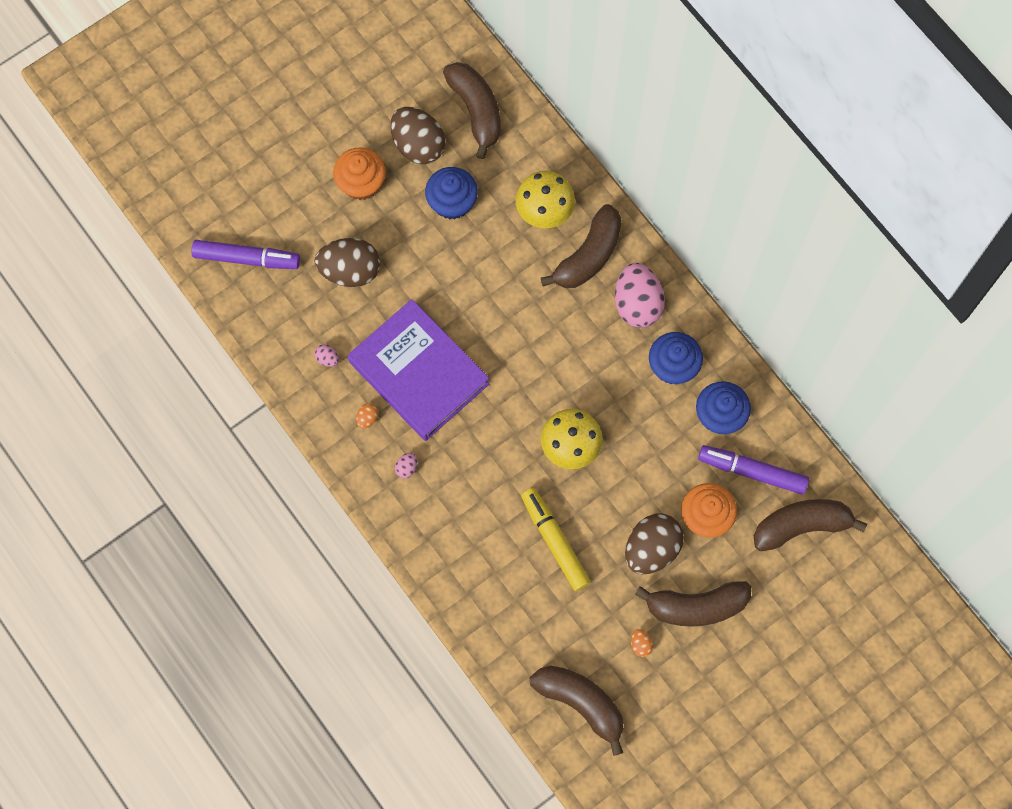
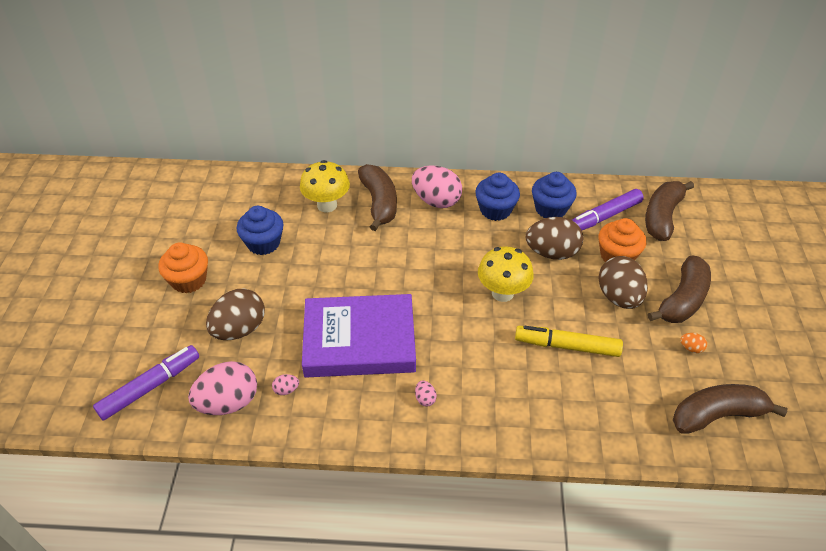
camera: 50 degrees left, 25 degrees down
(282, 327) = (228, 402): none -> pink egg
(367, 418) = (360, 397): orange egg -> none
(418, 145) = (205, 235): brown egg -> brown egg (551, 253)
(476, 111) = (222, 194): brown banana -> none

